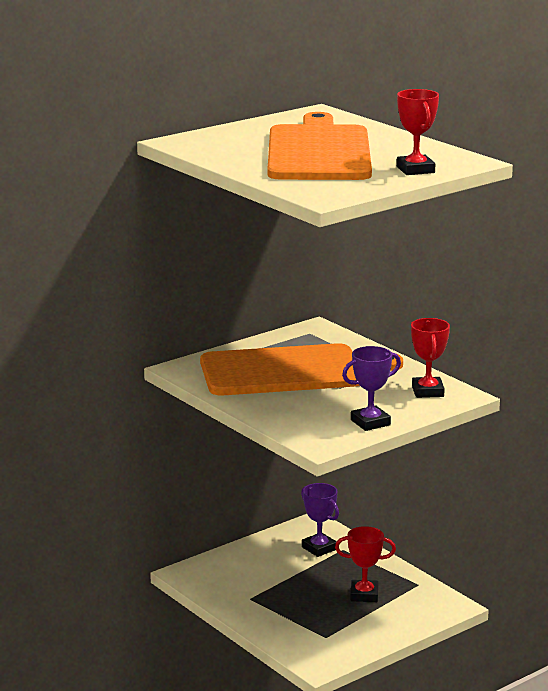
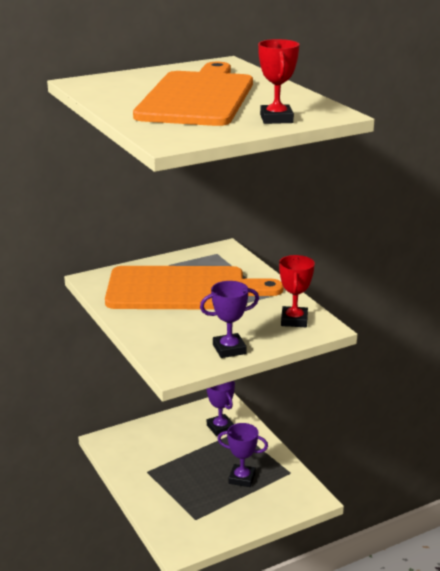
camera: 10 degrees right, 5 degrees up
(364, 595) = (242, 478): red trophy -> purple trophy

